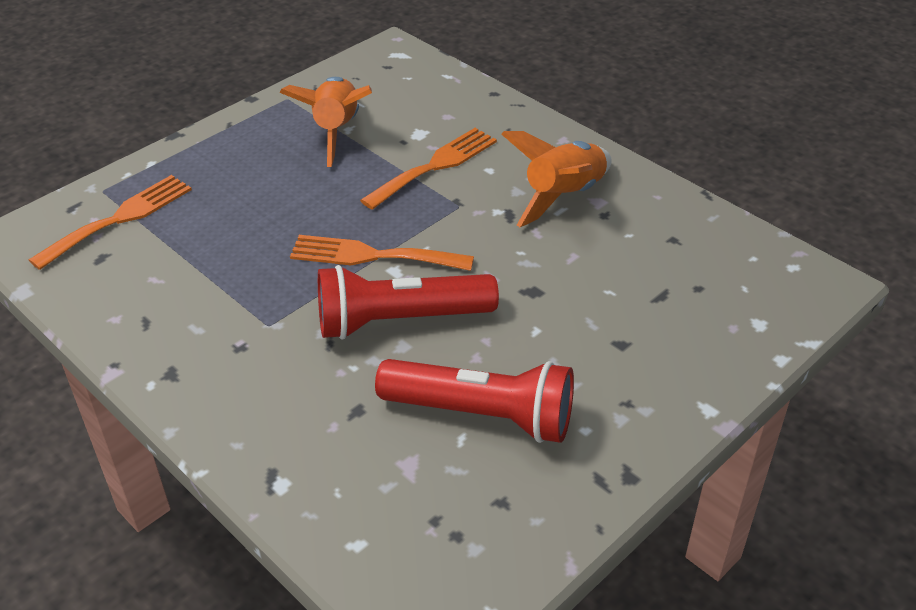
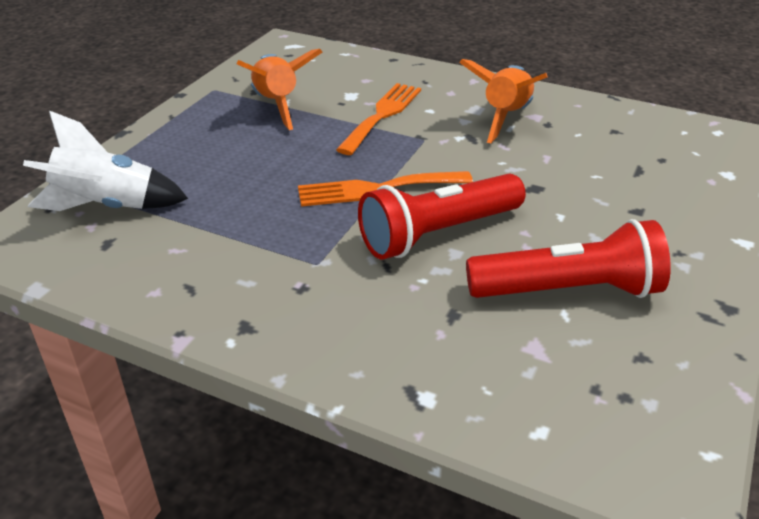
camera: 20 degrees left, 5 degrees down
(119, 219) = (107, 207): orange fork -> white rocket

